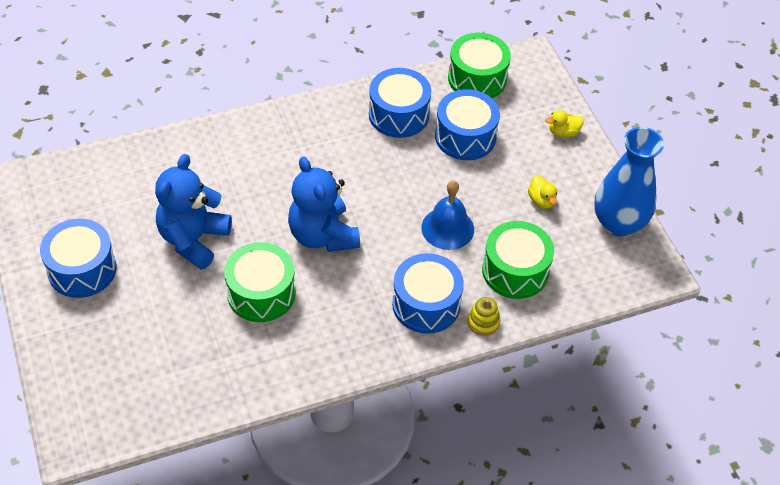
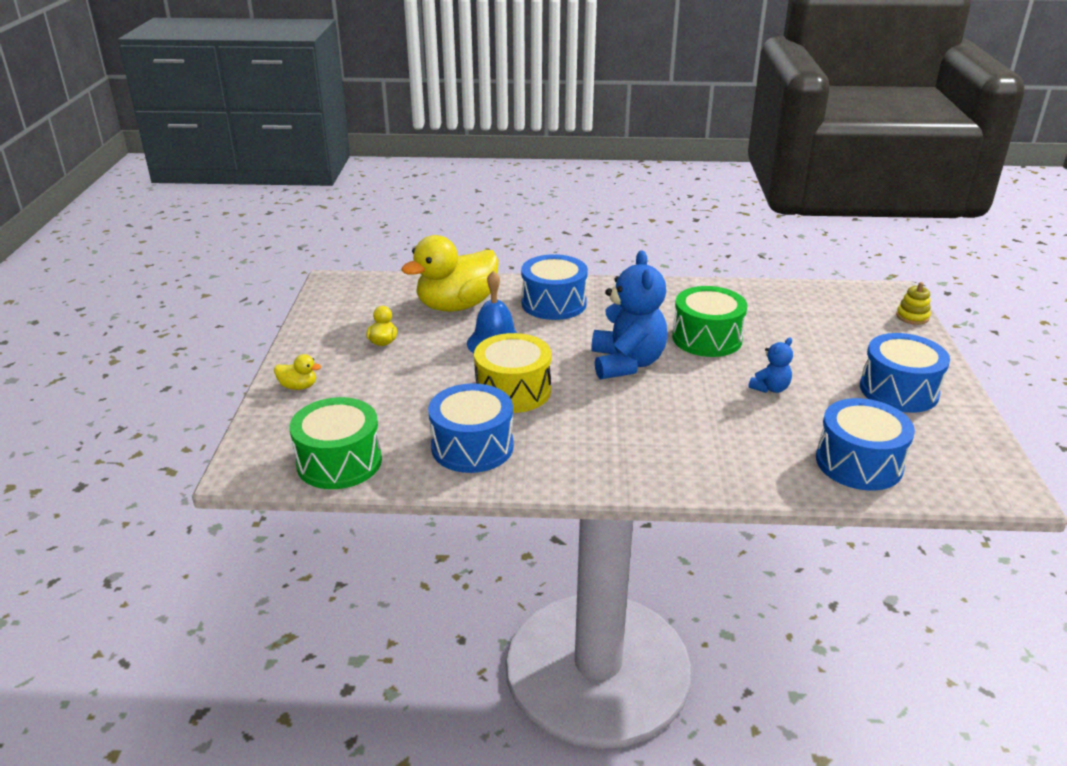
camera: 155 degrees left, 20 degrees down
(193, 239) = (770, 388): blue teddy bear -> blue teddy bear, size x0.48
(400, 175) = (513, 390): none -> yellow drum
(465, 137) = (411, 407): blue drum -> blue drum (859, 463)
(483, 322) = (512, 286): yellow stacking toy -> yellow stacking toy (912, 317)
(515, 271) = (456, 306): green drum -> yellow duck
(618, 223) = (329, 314): blue vase -> none

